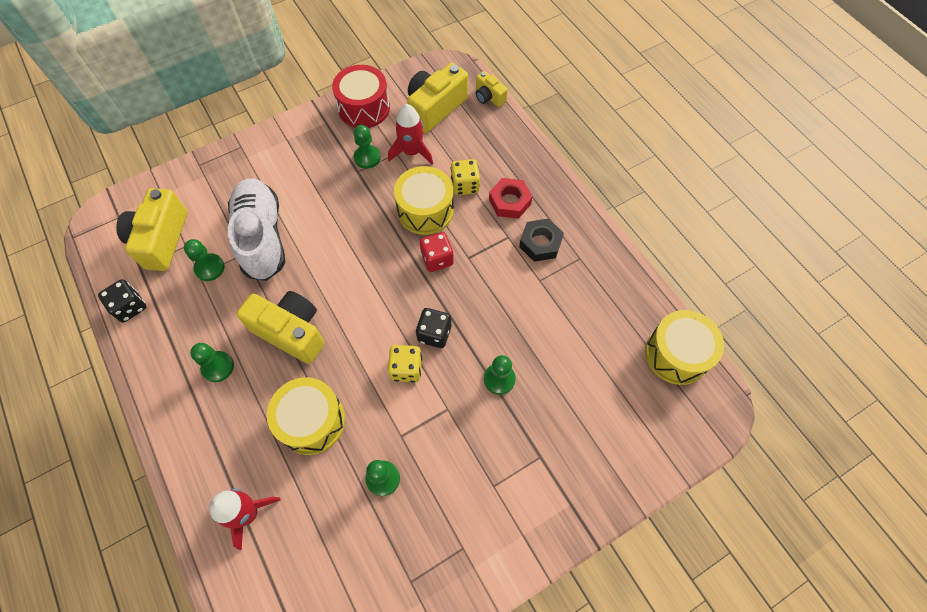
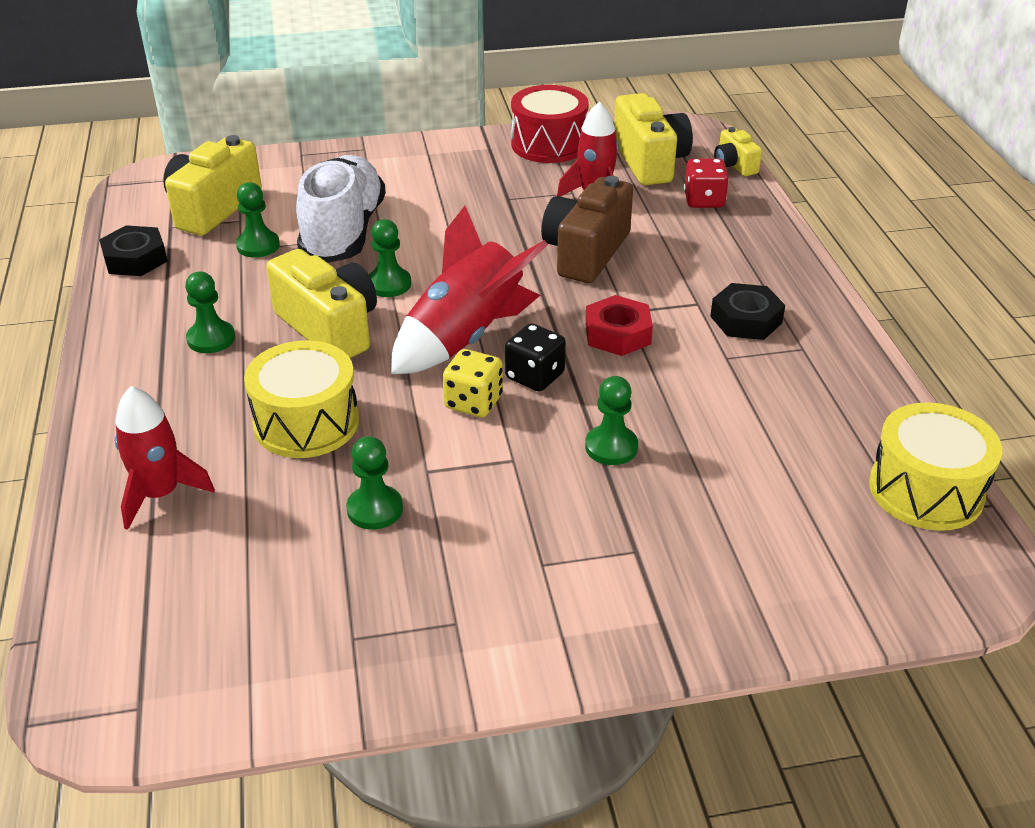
camera: 20 degrees right, 25 degrees down
(130, 307) = (135, 259): black dice -> black nut
(367, 157) = (528, 189): green pawn -> green pawn (389, 284)
(380, 313) = (466, 338): none -> red rocket
(425, 210) = (585, 253): yellow drum -> brown camera
(435, 108) = (649, 162): yellow camera -> yellow camera turned 105 degrees clockwise
(437, 259) = (578, 303): red dice -> red dice (704, 200)
(465, 185) = (657, 240): yellow dice -> none
(510, 202) = (717, 269): red nut -> red nut (617, 334)

